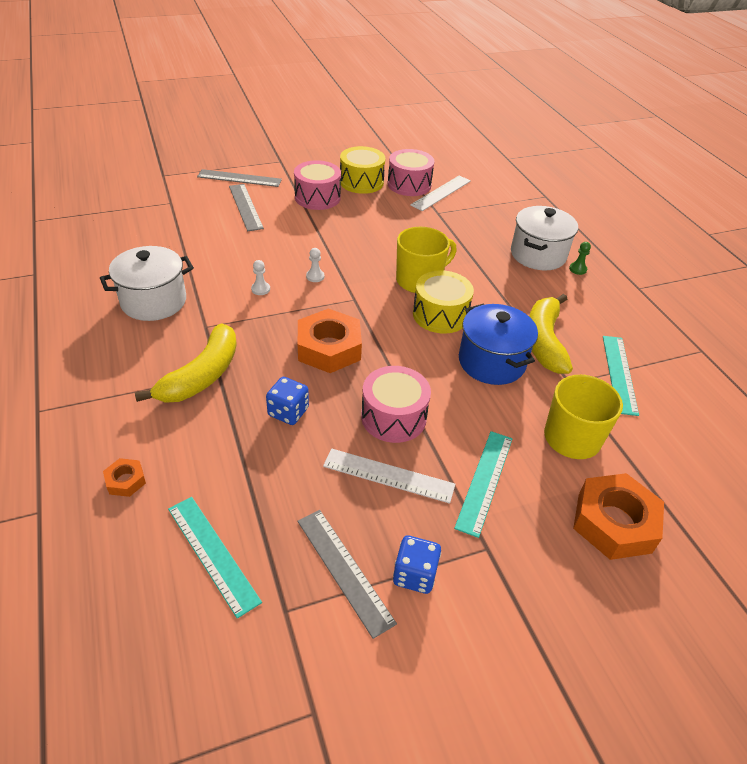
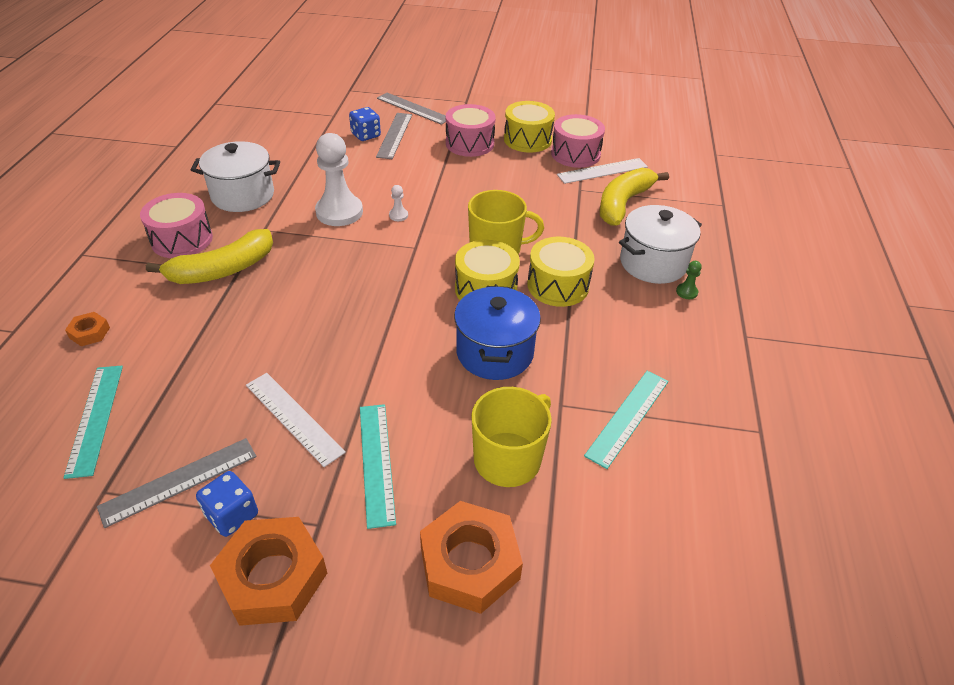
camera: 30 degrees right, 0 degrees up
(260, 289) = (339, 212): white pawn -> white pawn, size x2.44
(288, 412) = (262, 327): blue dice -> blue dice (366, 135)
(329, 348) = (349, 284): orange nut -> orange nut (272, 577)
(344, 570) = (179, 481): grey ruler -> grey ruler turned 60 degrees clockwise
(393, 417) = (348, 367): pink drum -> pink drum (182, 240)
(485, 481) = (377, 462): turquoise ruler -> turquoise ruler turned 60 degrees counterclockwise
(489, 294) = (558, 285): none -> yellow drum
(544, 341) = (572, 353): yellow banana -> yellow banana (623, 204)

